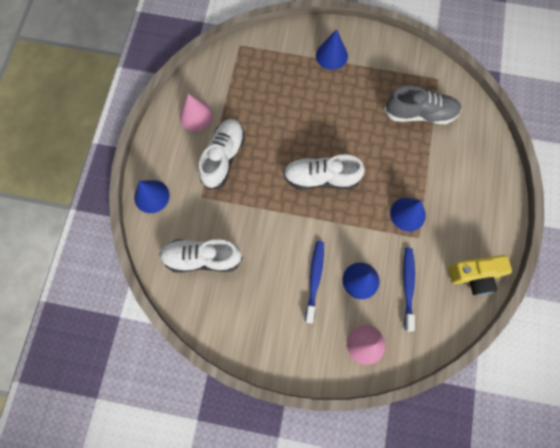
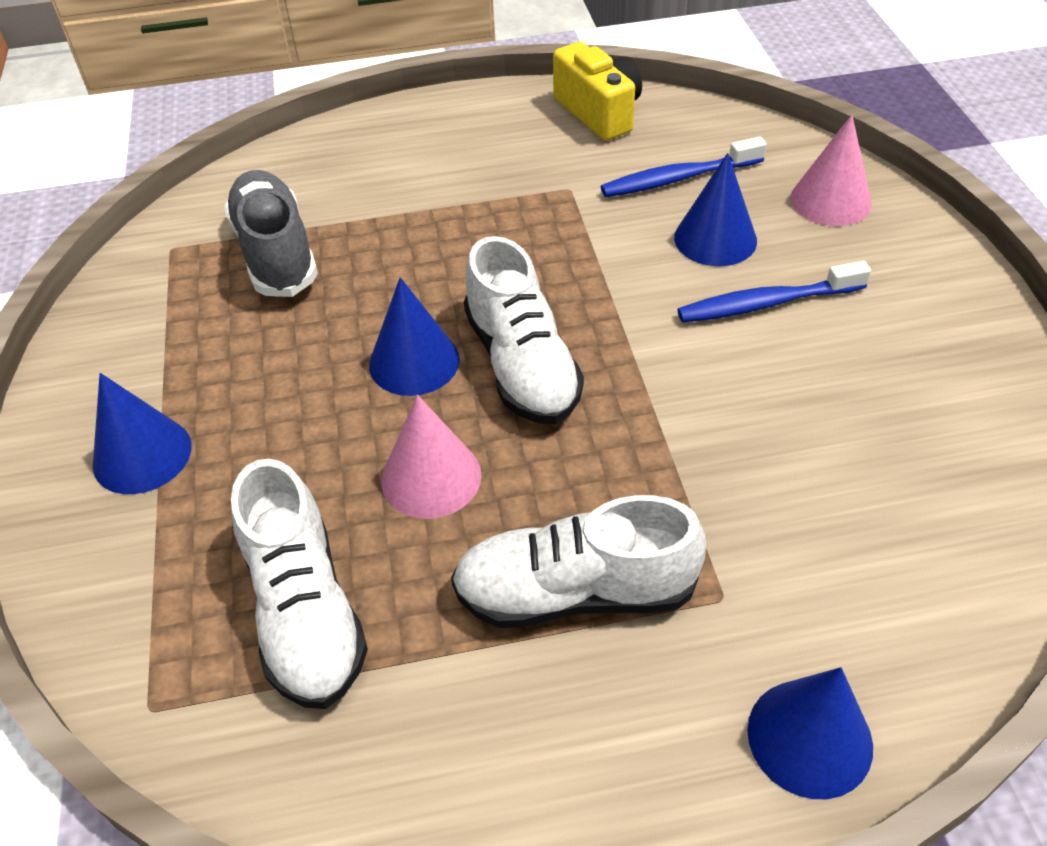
camera: 110 degrees left, 25 degrees down
(196, 115) = (468, 732): pink cone -> pink cone (431, 477)
(202, 258) = (884, 523): white shoe -> white shoe (305, 611)
(407, 214) = (529, 213): blue cone -> blue cone (414, 362)

